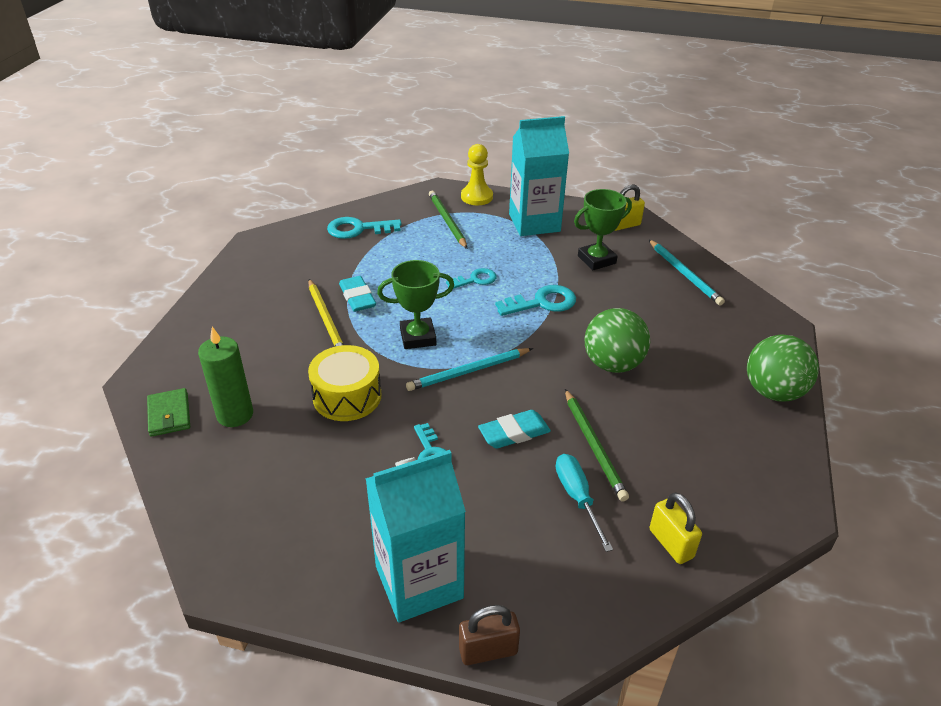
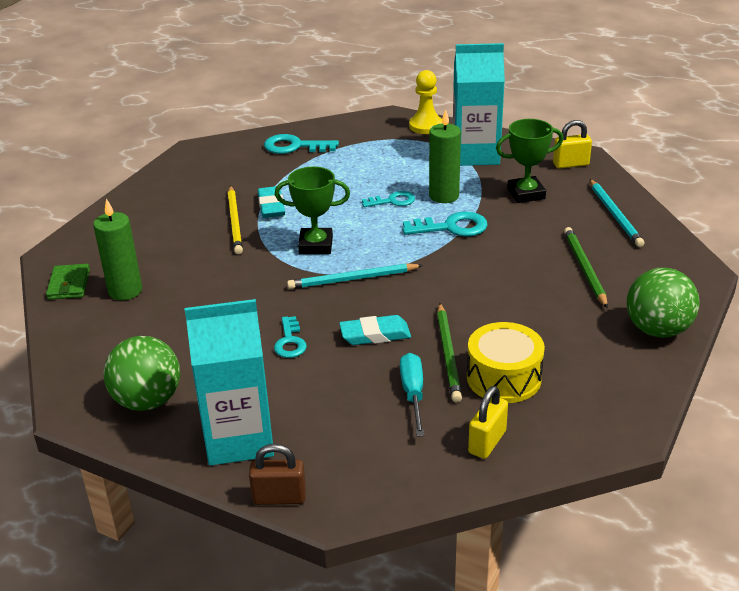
camera: 15 degrees right, 5 degrees down
(347, 396) = (230, 287): yellow drum -> yellow drum (504, 378)
(447, 221) = (386, 146): green pencil -> green pencil (584, 269)
(522, 269) = (444, 196): none -> green candle
(612, 364) = (499, 288): green ball -> green ball (147, 401)
(671, 543) = (487, 442): yellow padlock -> yellow padlock turned 45 degrees clockwise

